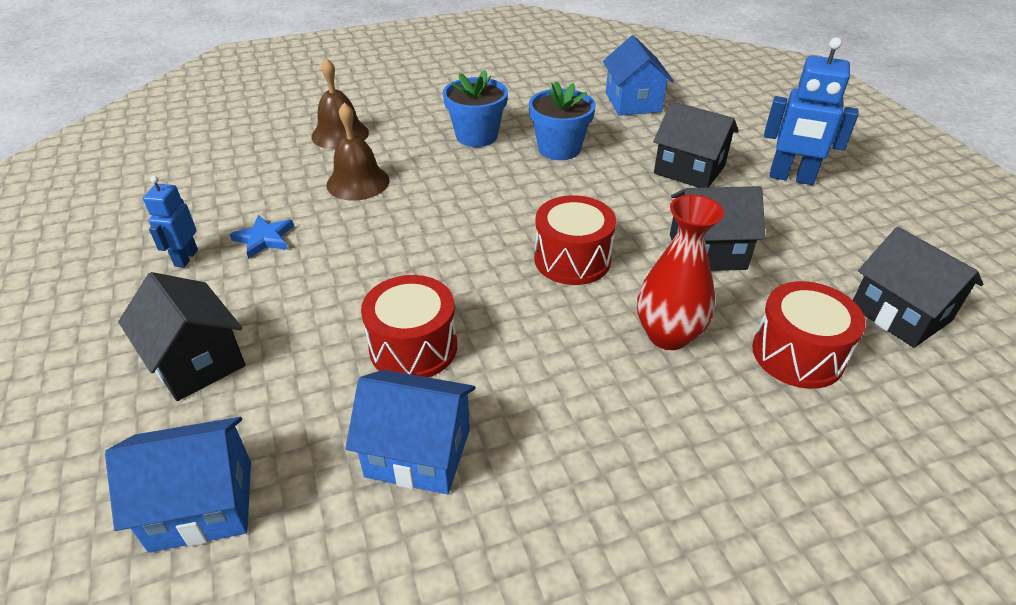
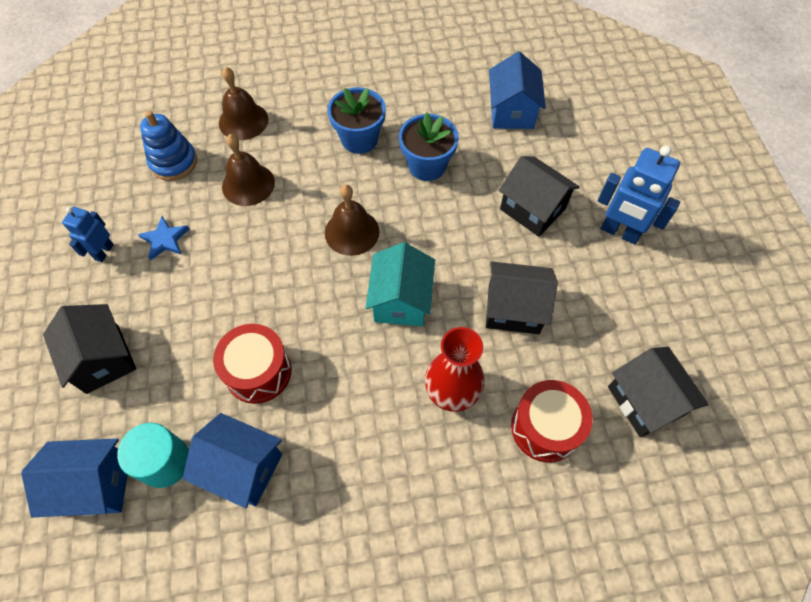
camera: 10 degrees right, 20 degrees up
(263, 173) = (173, 162): none -> blue stacking toy
(303, 462) = (165, 462): none -> turquoise cylinder
(493, 208) = (352, 232): none -> brown bell
(572, 259) = (401, 300): red drum -> turquoise house

